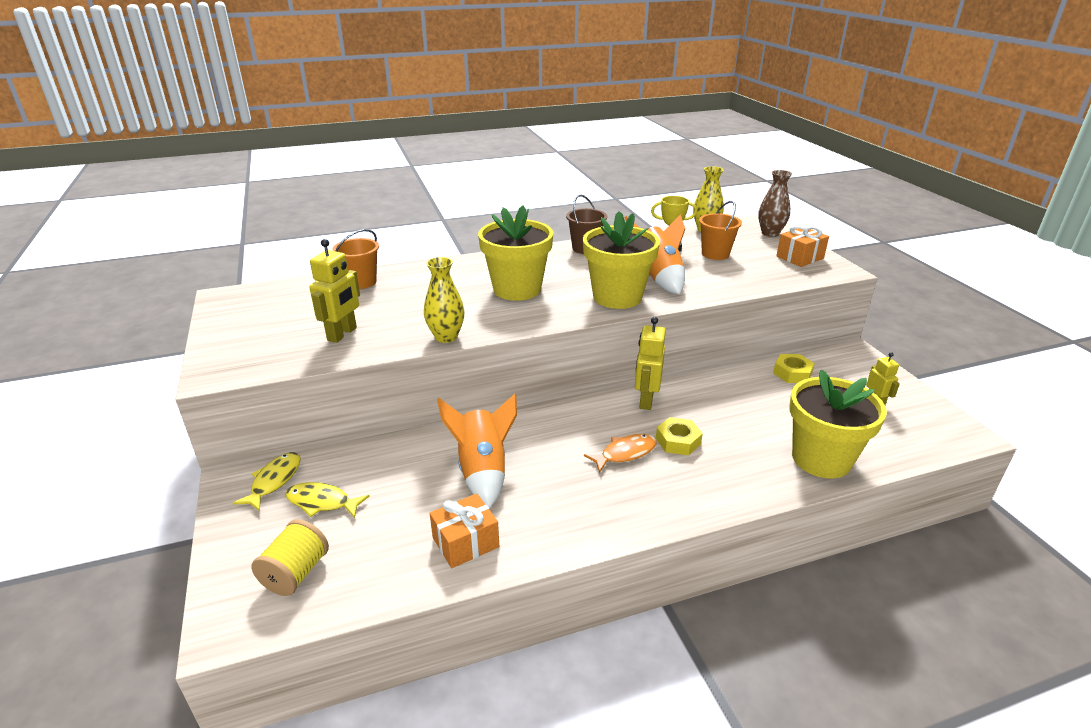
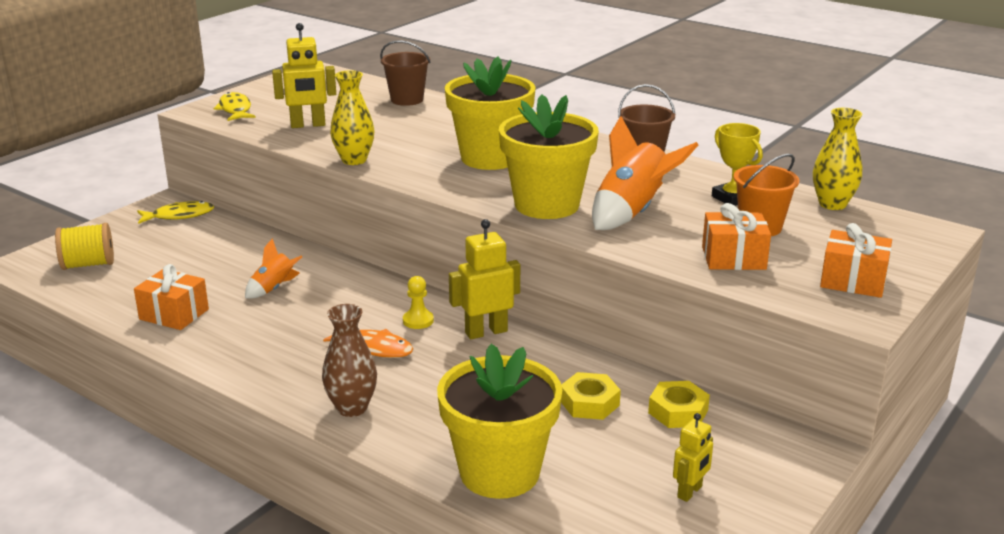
camera: 55 degrees right, 5 degrees down
(322, 502) = (171, 242): yellow fish -> yellow fish (235, 110)
(361, 282) = (407, 100): orange bucket -> brown bucket
(483, 471) = (274, 289): orange rocket -> orange rocket, size x0.55
(604, 421) = (418, 321): none -> yellow pawn
(678, 441) = (430, 371): yellow nut -> yellow nut (589, 403)
(747, 273) = (733, 258): none -> orange gift
(770, 233) = (903, 246): brown vase -> brown vase (352, 408)

